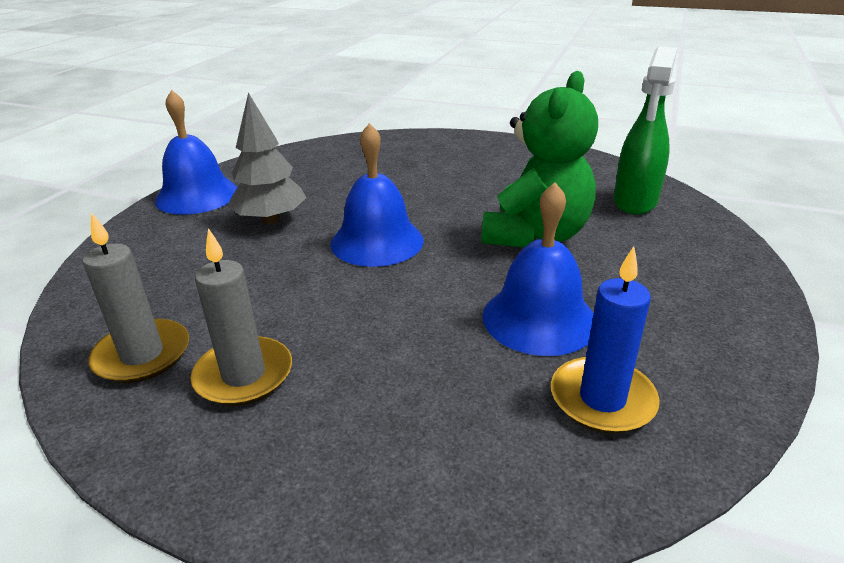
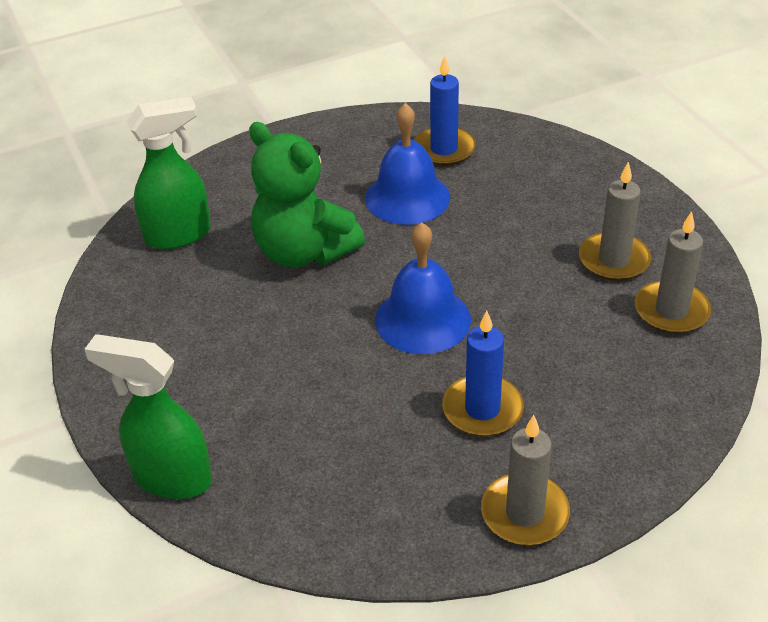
camera: 135 degrees left, 10 degrees up
(197, 195) = (524, 513): blue bell -> grey candle
(270, 220) = (482, 409): grey tree -> blue candle
(411, 137) = (171, 478): none -> green spray bottle
(535, 235) = (304, 252): green teddy bear -> green teddy bear turned 120 degrees counterclockwise

